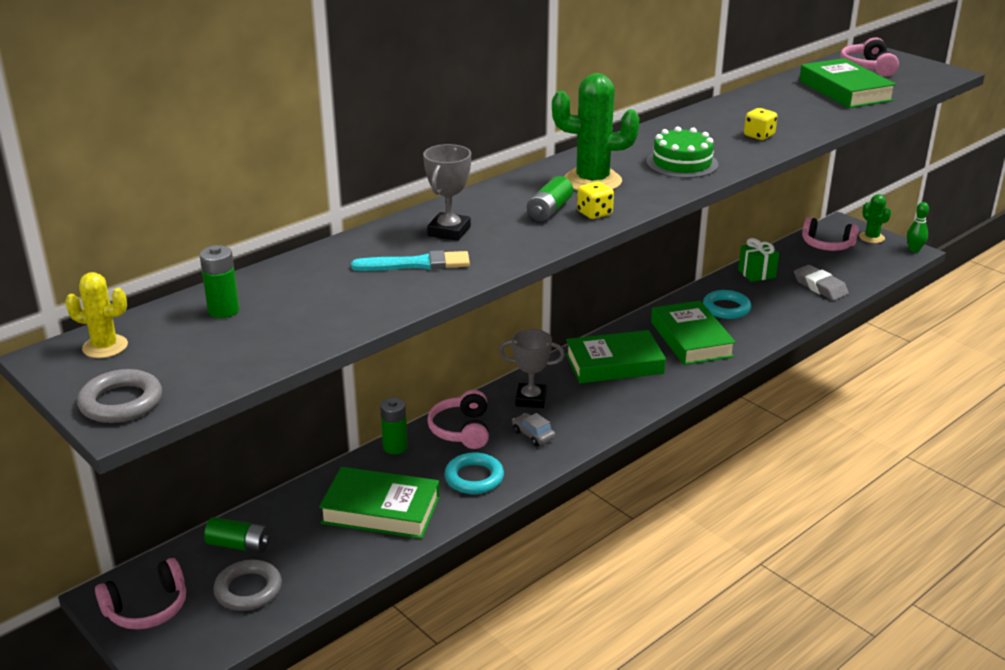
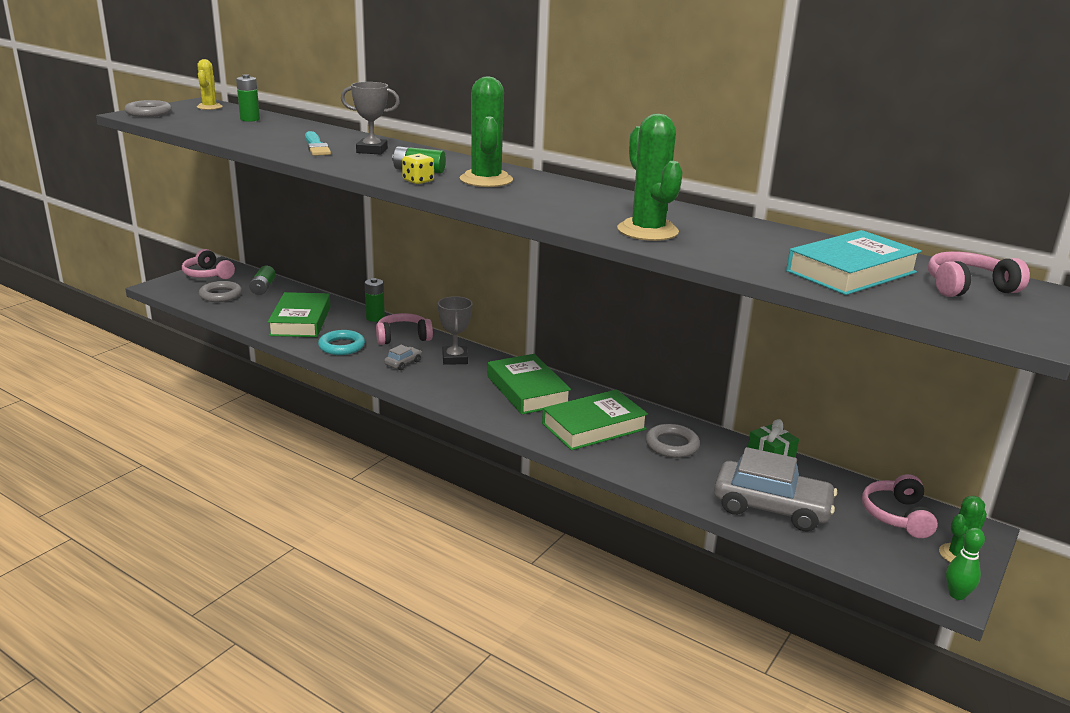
camera: 75 degrees right, 5 degrees down
(682, 163) = (547, 204): green cake -> none
(726, 308) = (672, 445): turquoise ring -> grey ring
(759, 136) = (647, 231): yellow dice -> green cactus
(820, 287) = (771, 508): grey eraser -> grey car
(845, 90) = (851, 272): green book -> turquoise book

